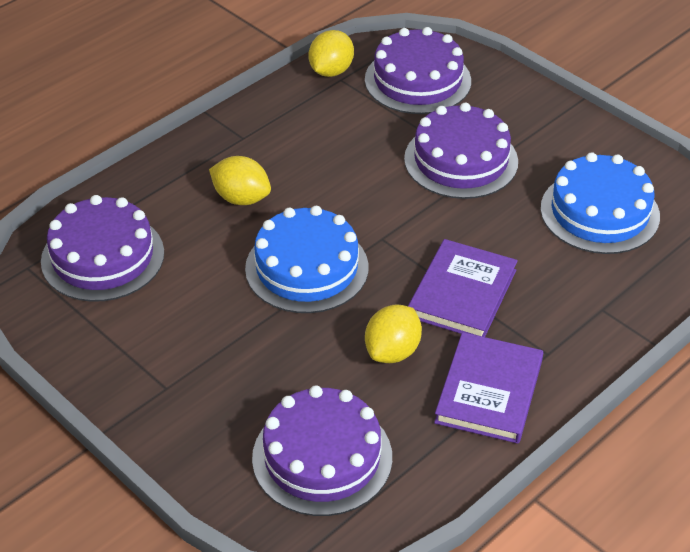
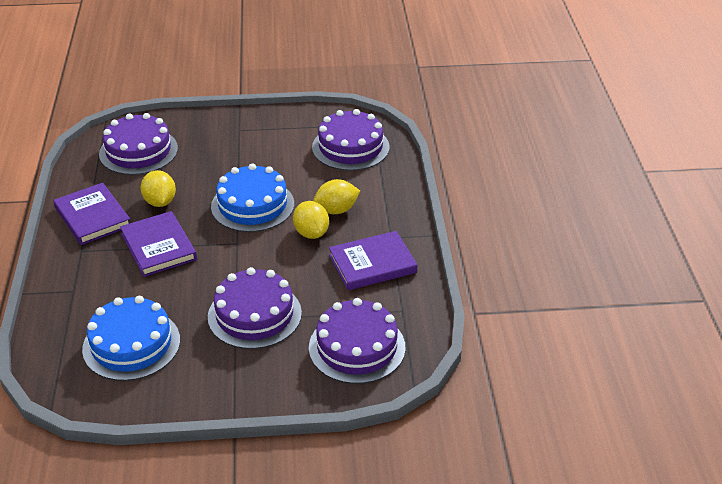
camera: 130 degrees right, 5 degrees down
(299, 128) = (372, 264): none -> purple book
(331, 71) = (416, 311): yellow lemon -> yellow lemon (311, 233)

